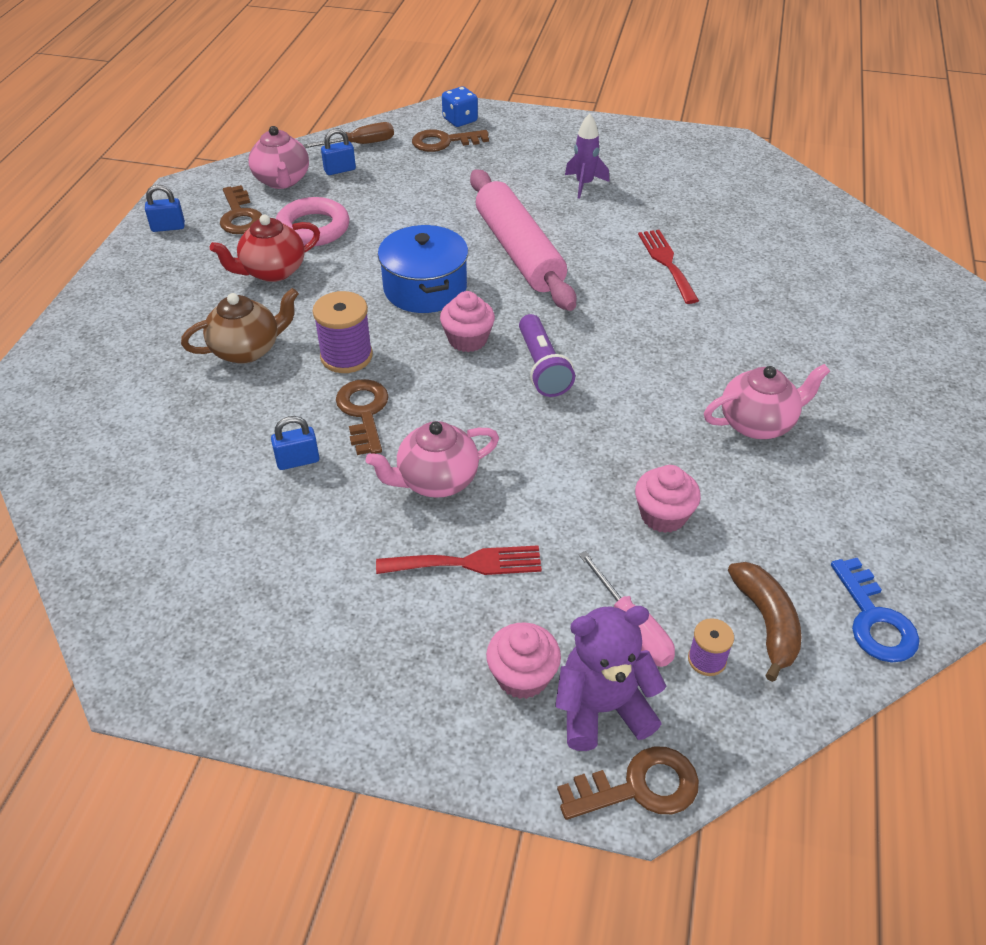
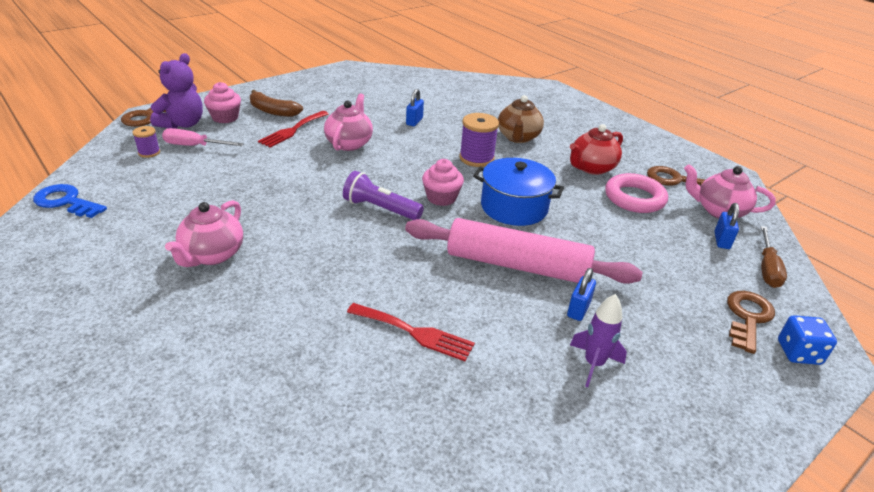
camera: 125 degrees right, 10 degrees down
(168, 227) = (678, 155): blue padlock -> blue padlock (578, 309)
(272, 271) = (591, 168): red teapot -> red teapot turned 135 degrees counterclockwise
(364, 412) = (424, 146): brown key -> none
(663, 515) = (223, 184): pink cupcake -> none
(766, 622) = (128, 175): brown banana -> brown banana (272, 111)

